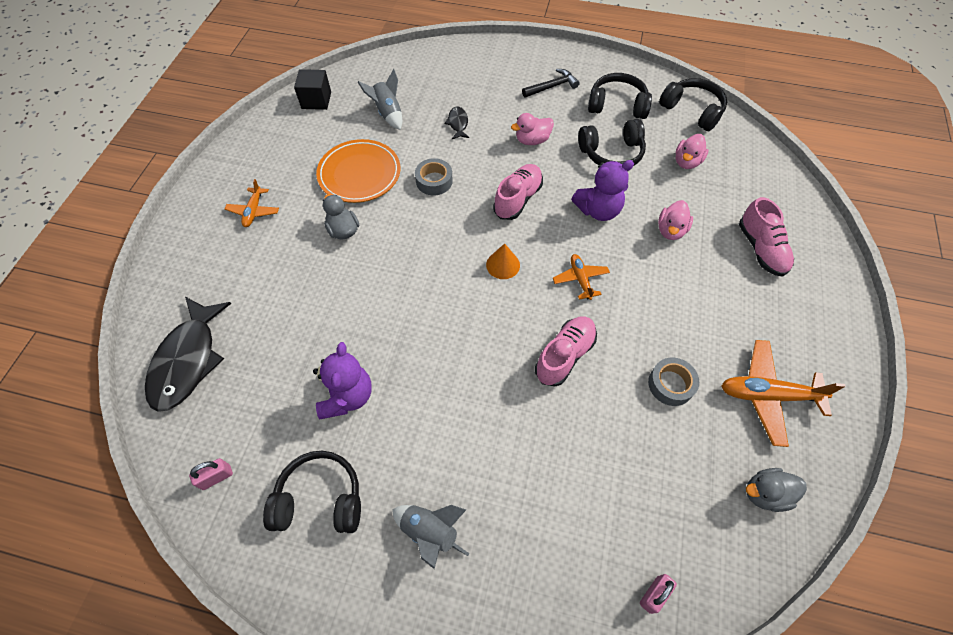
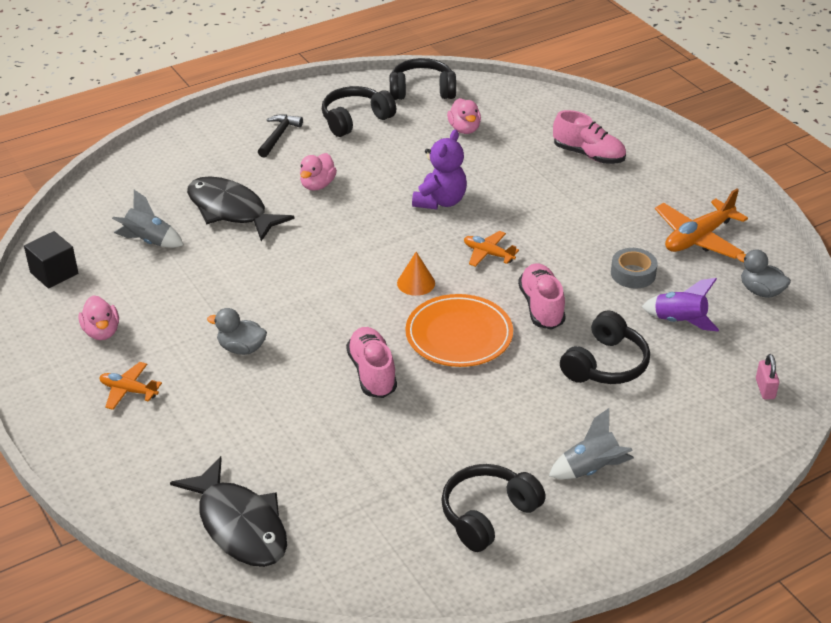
camera: 45 degrees left, 20 degrees down
(216, 477) = (387, 567): pink padlock -> none
(254, 211) = (129, 391): orange plane -> orange plane turned 150 degrees clockwise
(347, 396) = (415, 445): purple teddy bear -> none
(359, 174) = (192, 301): orange plate -> orange plate (459, 335)
(434, 181) = (272, 264): grey tape -> none
(458, 123) = (231, 210): black fish -> black fish, size x2.21
(518, 199) = (365, 233): pink shoe -> pink shoe (372, 373)
(611, 153) = (397, 156): black headphones -> black headphones (605, 364)
(657, 461) = (679, 321): none -> purple rocket
(670, 230) = (512, 181): pink duck -> pink duck (102, 332)
(765, 494) = (761, 291): grey duck -> grey duck turned 90 degrees clockwise

